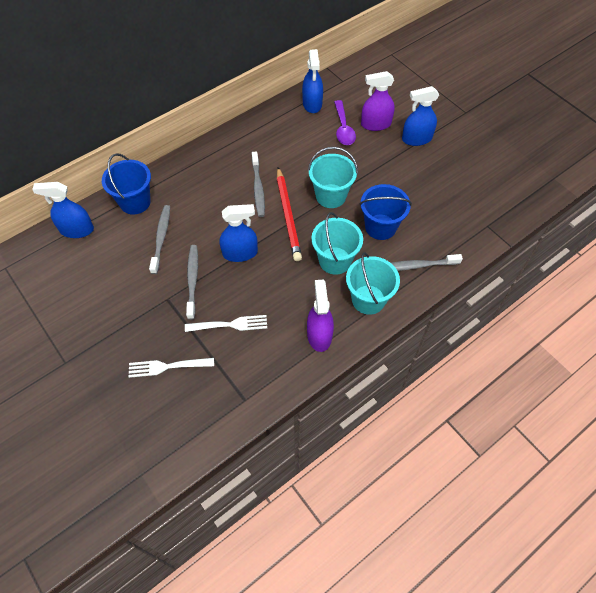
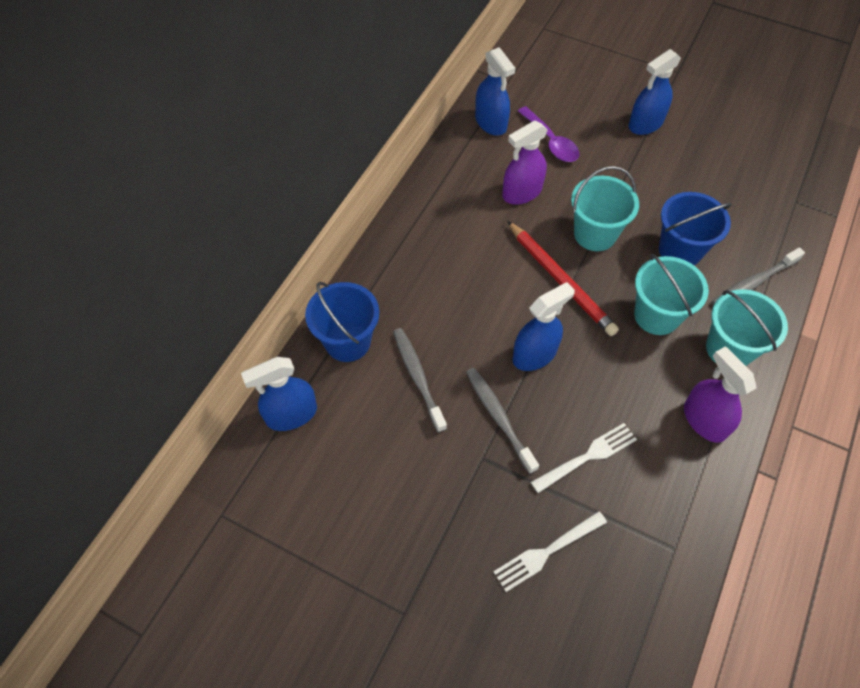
camera: 25 degrees left, 0 degrees up
(258, 188) = (498, 258): grey toothbrush -> none
(375, 124) = (585, 122): purple spray bottle -> purple spray bottle (522, 192)

